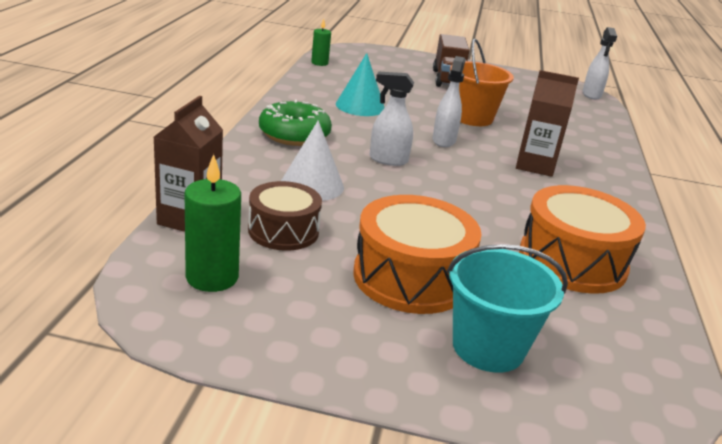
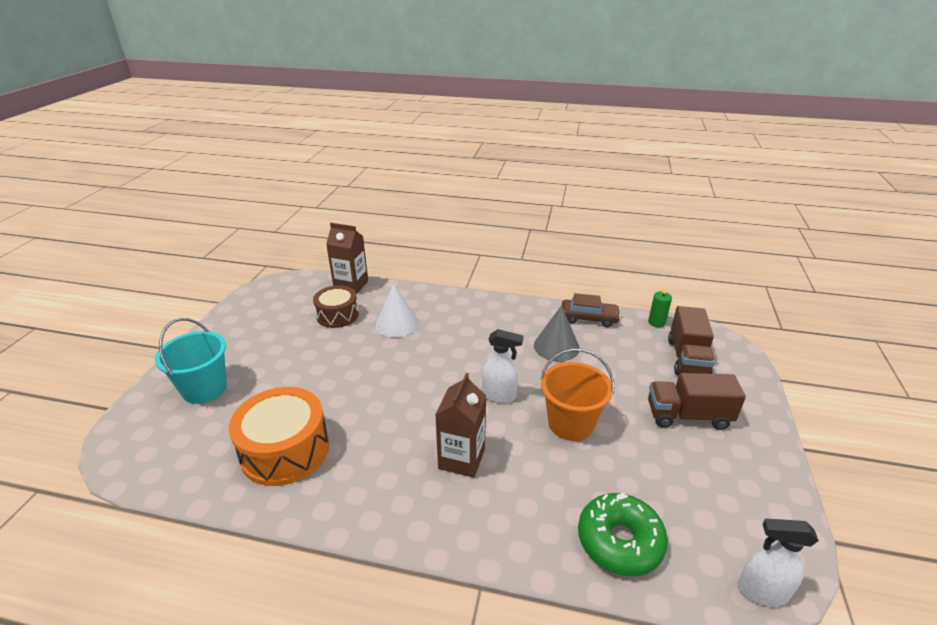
camera: 95 degrees right, 5 degrees up
(212, 277) = (294, 296): green candle -> none
(294, 135) = (477, 314): green donut -> green donut (619, 541)
(309, 85) = (589, 318): none -> brown car
(360, 106) = (556, 346): turquoise cone -> grey cone
(374, 64) = (687, 358): none -> brown truck
(388, 160) = (446, 359): white spray bottle -> none
(411, 277) = (280, 363): orange drum -> none

